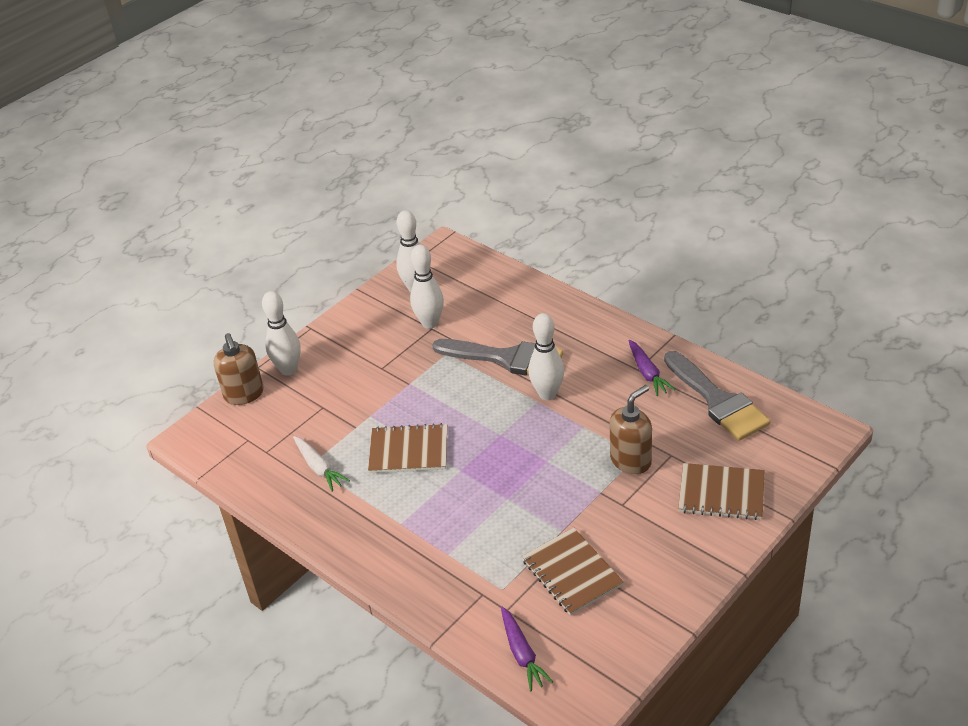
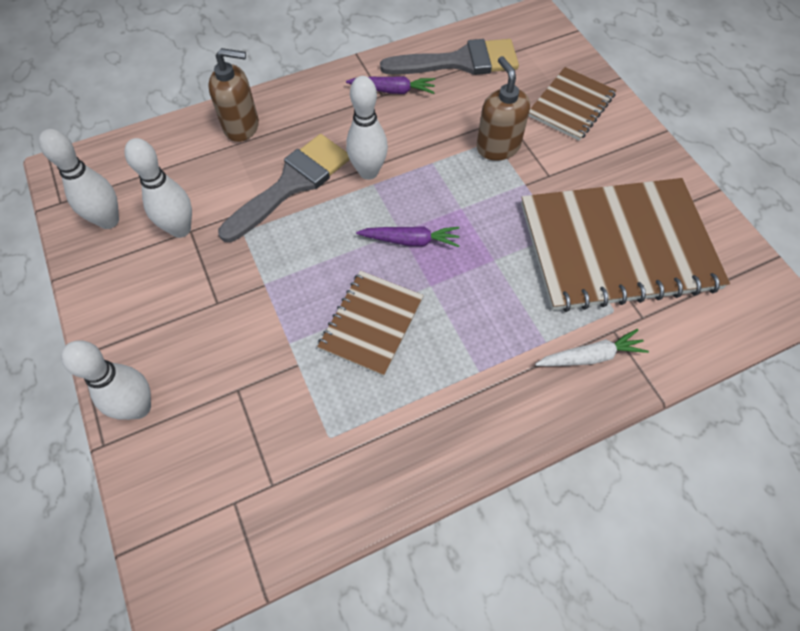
camera: 70 degrees left, 20 degrees up
(244, 394) = (143, 480): brown soap dispenser -> brown soap dispenser (242, 126)
(319, 468) = (340, 429): white carrot -> white carrot (590, 356)
(522, 654) = (704, 325): purple carrot -> purple carrot (410, 240)
(572, 573) = (617, 246): brown notebook -> brown notebook, size x1.93

